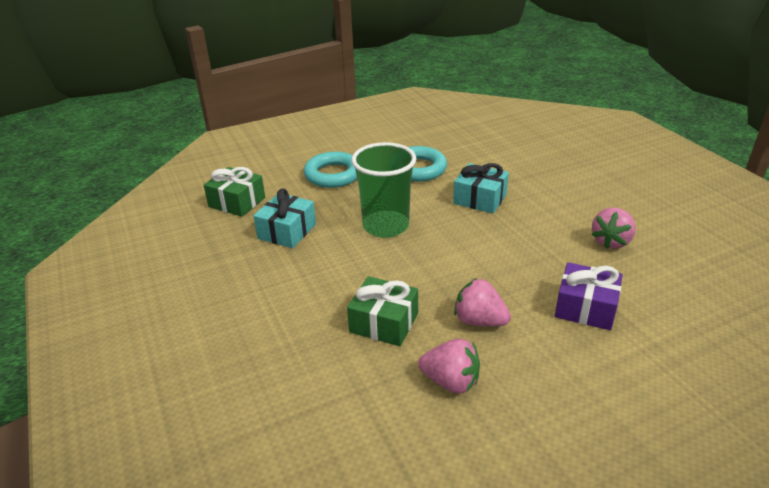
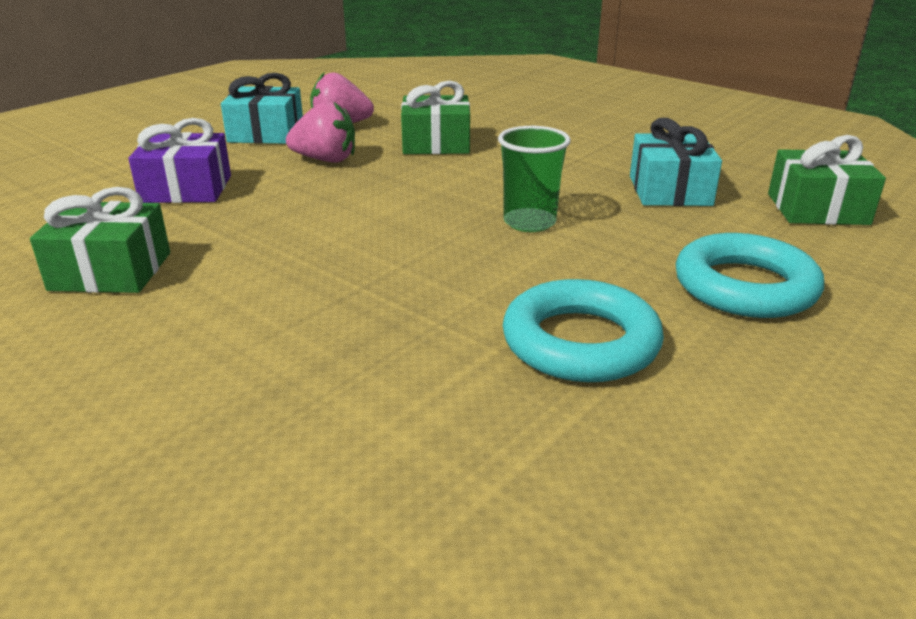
camera: 155 degrees right, 5 degrees down
(385, 226) = (529, 222): green cup -> green cup, size x0.62
(479, 199) = (387, 299): turquoise gift -> turquoise gift (266, 133)
(611, 241) = (111, 271): pink strawberry -> green gift

